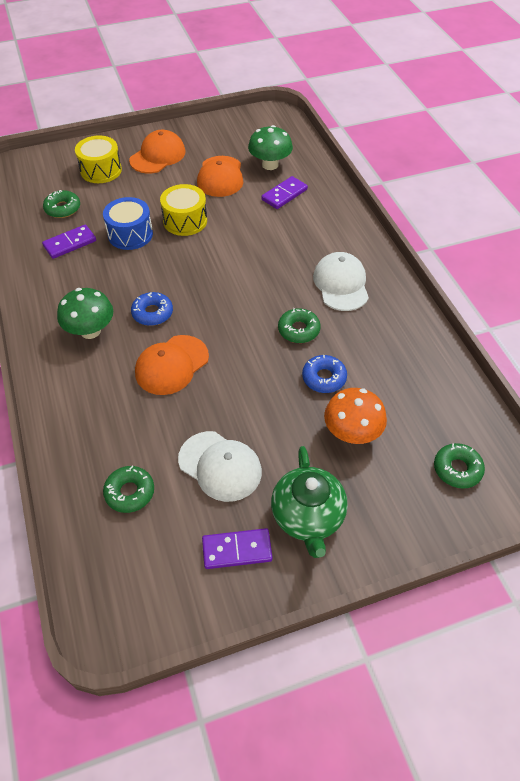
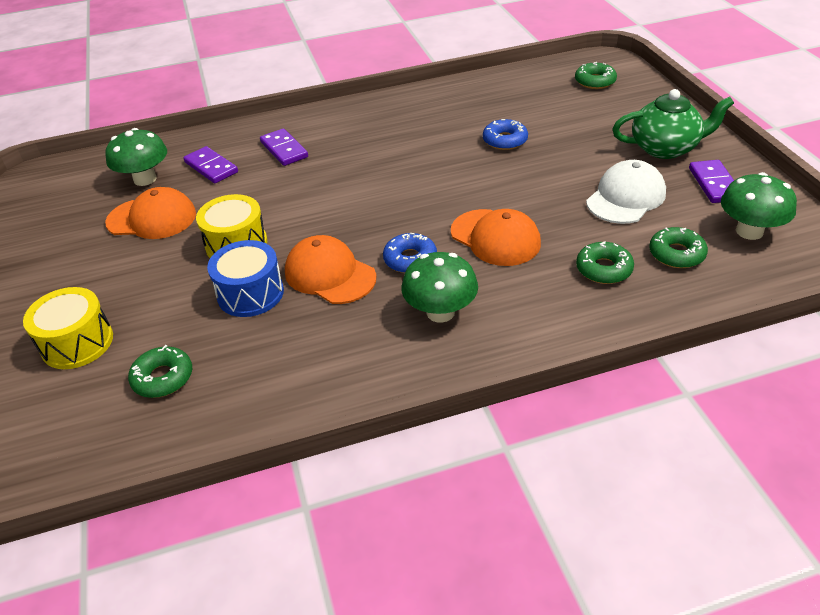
camera: 85 degrees left, 10 degrees down
(70, 243) = (254, 357): purple domino -> purple domino (284, 150)
(154, 562) = (749, 231): none -> green mushroom
(158, 156) = (71, 281): orange cap -> orange cap (330, 274)
(298, 330) = (440, 155): green donut -> green donut (603, 269)
(341, 284) = (374, 130): white cap -> none
(352, 433) = (568, 126): orange mushroom -> none

